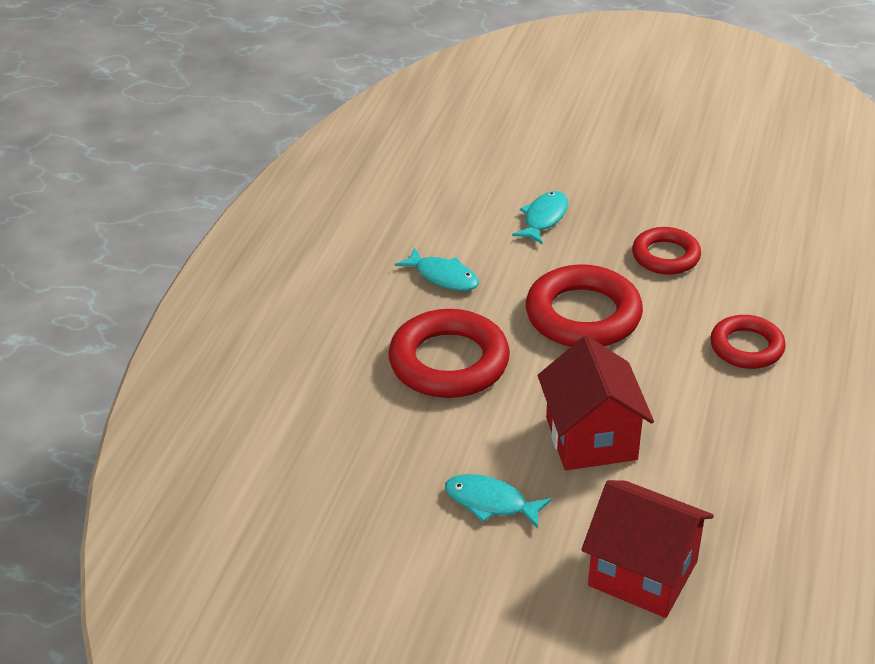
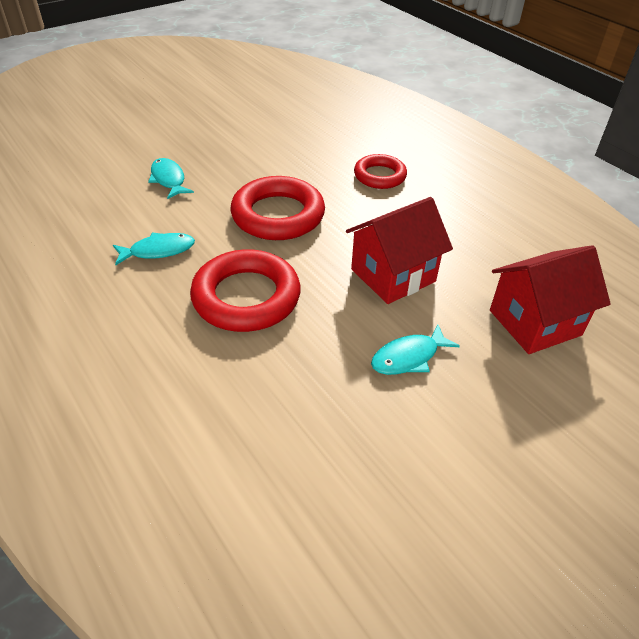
camera: 55 degrees left, 5 degrees up
(591, 438) = (393, 275): red house -> red house turned 60 degrees counterclockwise
(665, 256) = (269, 158): red ring -> none

